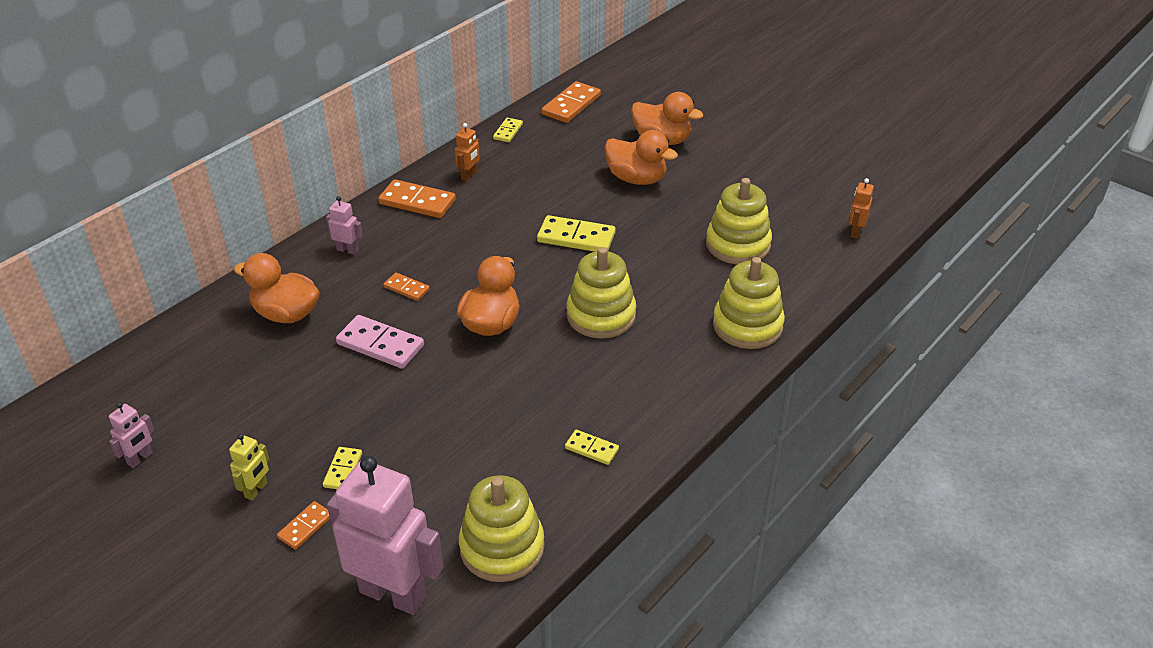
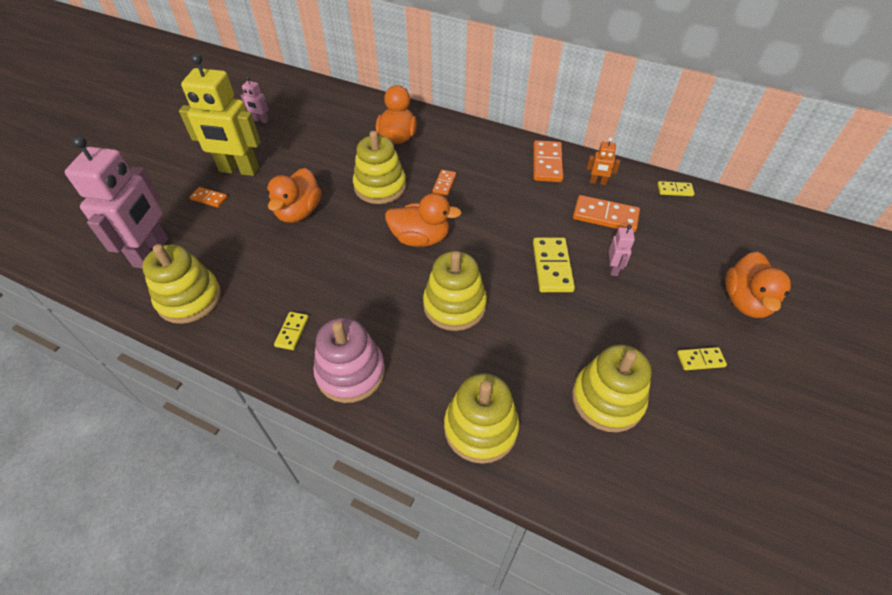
camera: 75 degrees right, 10 degrees up
(256, 490) = (239, 170): yellow robot -> yellow robot, size x2.31
(343, 470) = (258, 201): yellow domino -> yellow domino (700, 360)
(347, 250) = (474, 145): pink robot -> pink robot (613, 268)
(380, 345) = (380, 186): pink domino -> yellow stacking toy
(571, 105) = (749, 221): orange domino -> orange domino (605, 216)
(636, 179) = (665, 293): orange duck -> orange duck (299, 212)
(661, 405) = (350, 372): none -> pink stacking toy
(855, 232) = (699, 529): orange robot -> none

